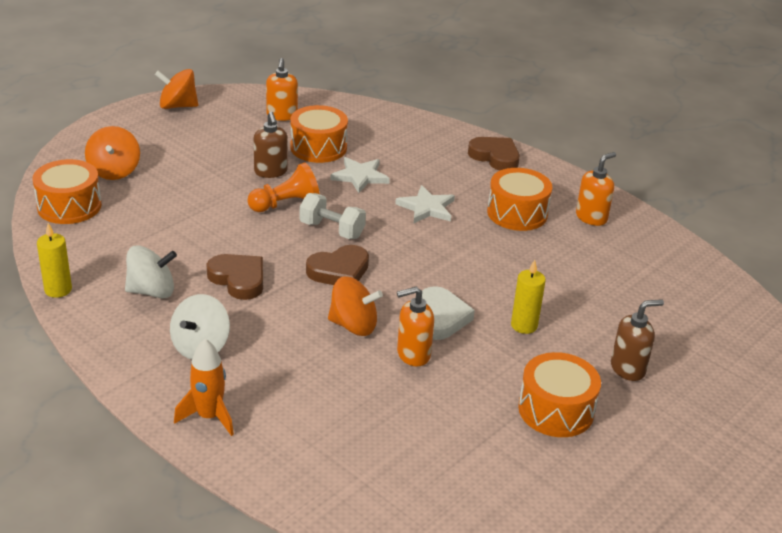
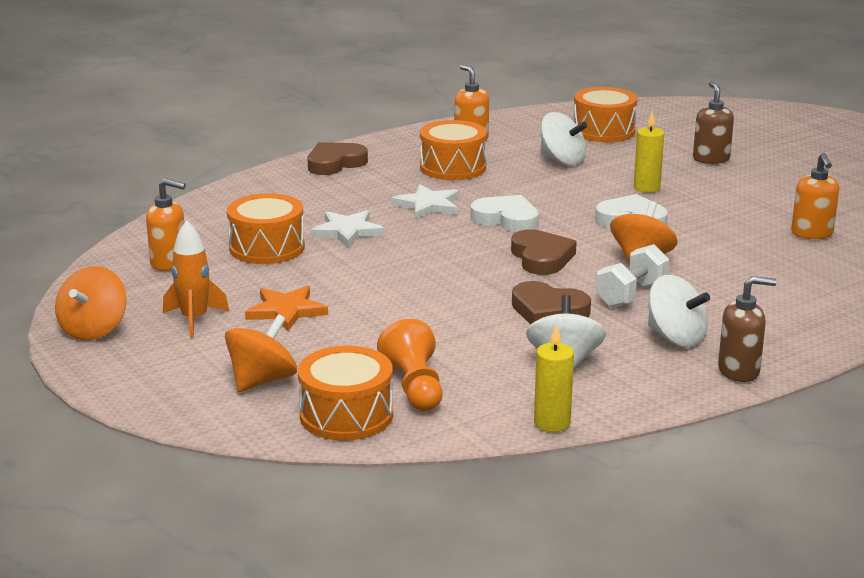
camera: 75 degrees left, 10 degrees down
(114, 171) = (262, 381): orange spinning top -> orange spinning top turned 60 degrees counterclockwise
(209, 417) = (793, 338): orange rocket -> orange rocket (194, 320)
(216, 167) = (286, 311): none -> orange star
(238, 279) = (548, 311): brown heart -> brown heart turned 120 degrees counterclockwise
(271, 172) = (313, 279): brown soap dispenser -> brown soap dispenser (739, 371)
(285, 204) = (393, 275): orange pawn -> orange pawn (414, 387)
(332, 230) = (458, 255): white dumbbell -> white dumbbell (631, 295)
(413, 248) = (506, 219): none -> white heart
(413, 354) = (690, 237): orange soap dispenser -> orange soap dispenser (812, 234)
(556, 410) = (768, 191): orange drum -> orange drum (603, 131)
(567, 271) = (562, 160): none -> white spinning top

